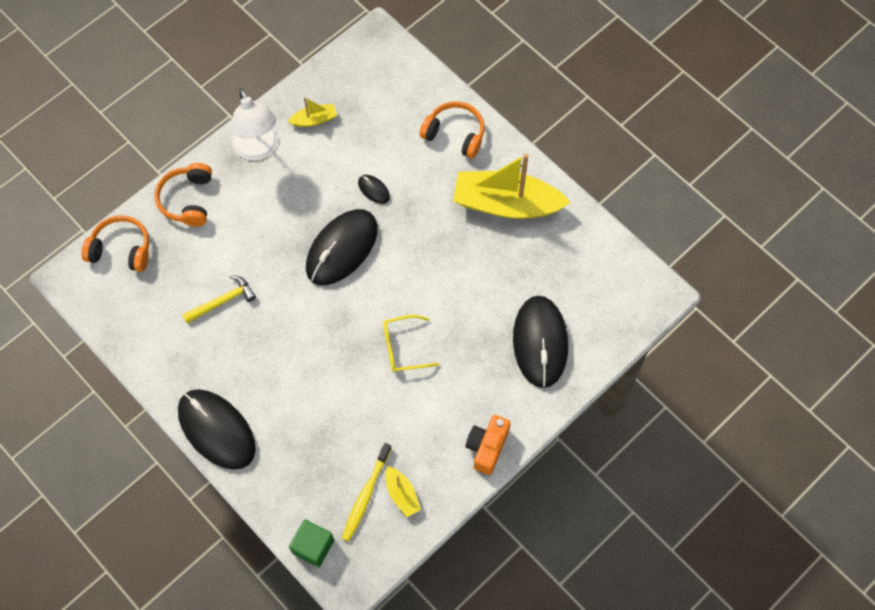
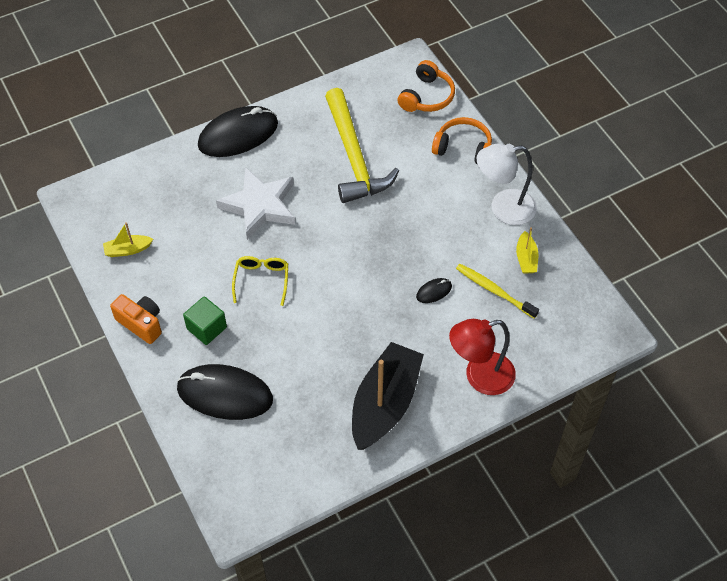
camera: 105 degrees right, 10 degrees down
(222, 301) = (354, 157): yellow hammer -> yellow hammer, size x2.05
(310, 377) = (259, 206): none -> white star
(313, 546) = (112, 180): green cube -> green cube (206, 328)
(342, 248) = (378, 253): black mouse -> none
(366, 495) = (138, 224): yellow toothbrush -> yellow toothbrush (494, 291)
(455, 134) = (480, 377): orange headphones -> red lamp
(506, 204) = (385, 404): yellow boat -> black boat

